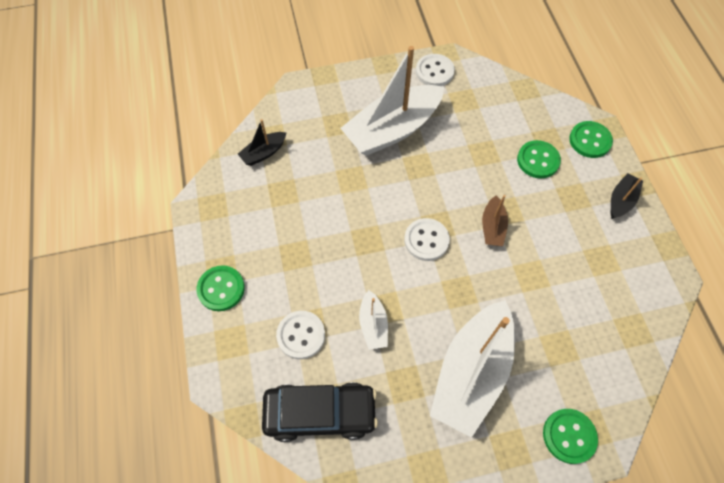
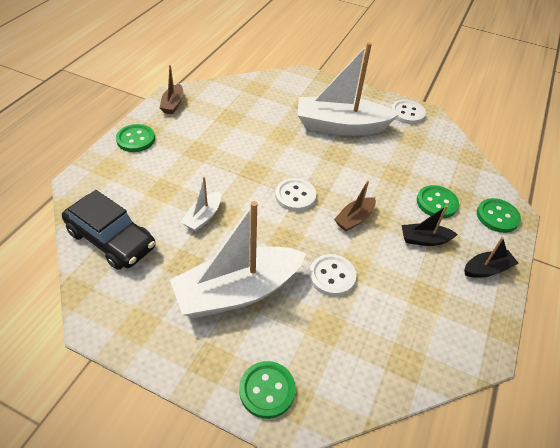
camera: 35 degrees right, 15 degrees down
(211, 217) = (173, 104): none -> brown boat
(264, 153) = (241, 92): black boat -> black boat (424, 240)
(301, 335) = (152, 191): white button -> white button (332, 276)

